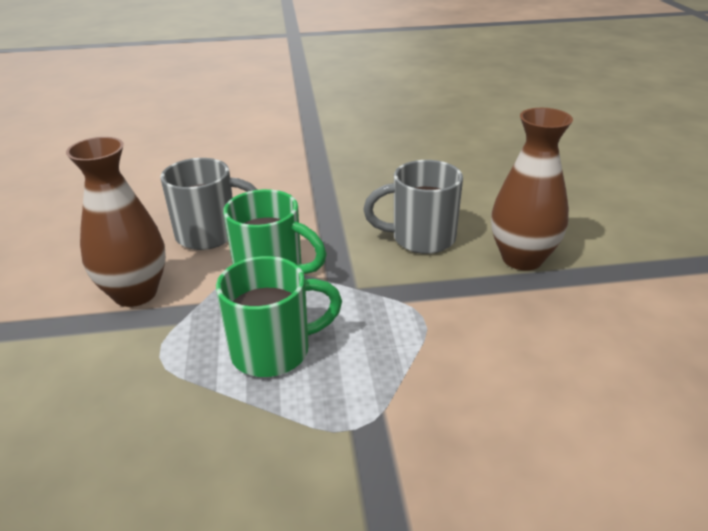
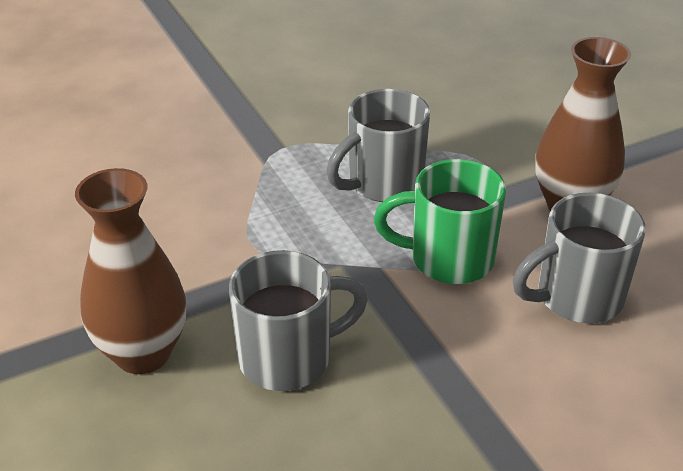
camera: 160 degrees right, 5 degrees up
(274, 351) = (382, 184): green mug -> grey mug

